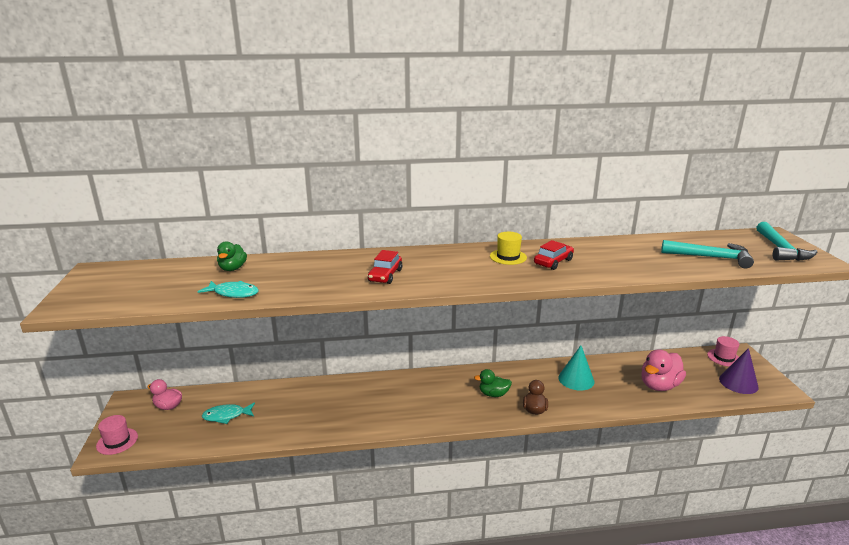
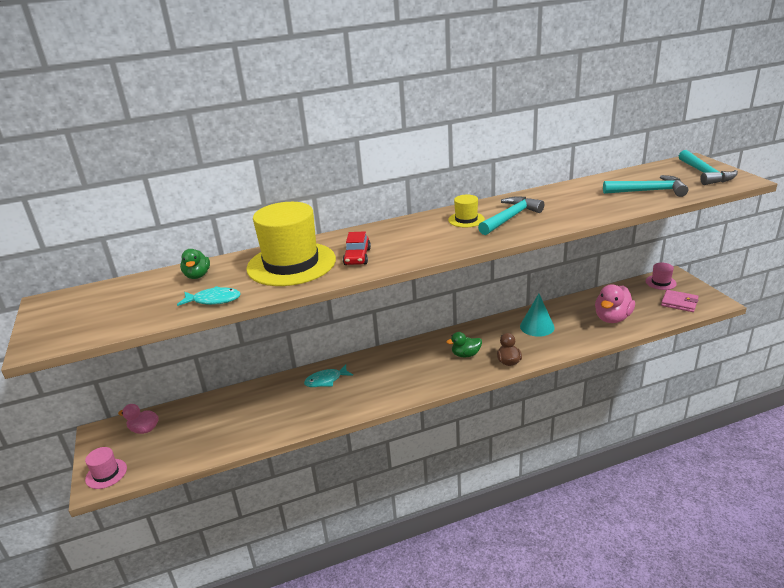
camera: 10 degrees left, 5 degrees up
(226, 416) = (211, 426): turquoise fish -> turquoise fish (326, 380)
(321, 272) = (291, 264): none -> yellow hat
(553, 262) = (510, 218): red car -> turquoise hammer
(738, 383) = (679, 303): purple cone -> pink wallet

